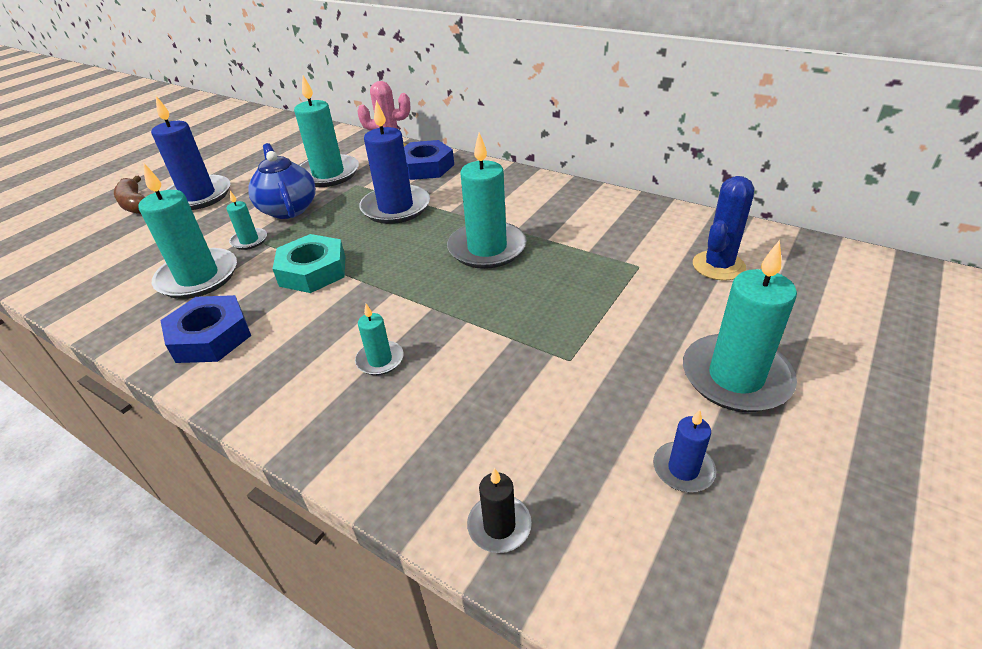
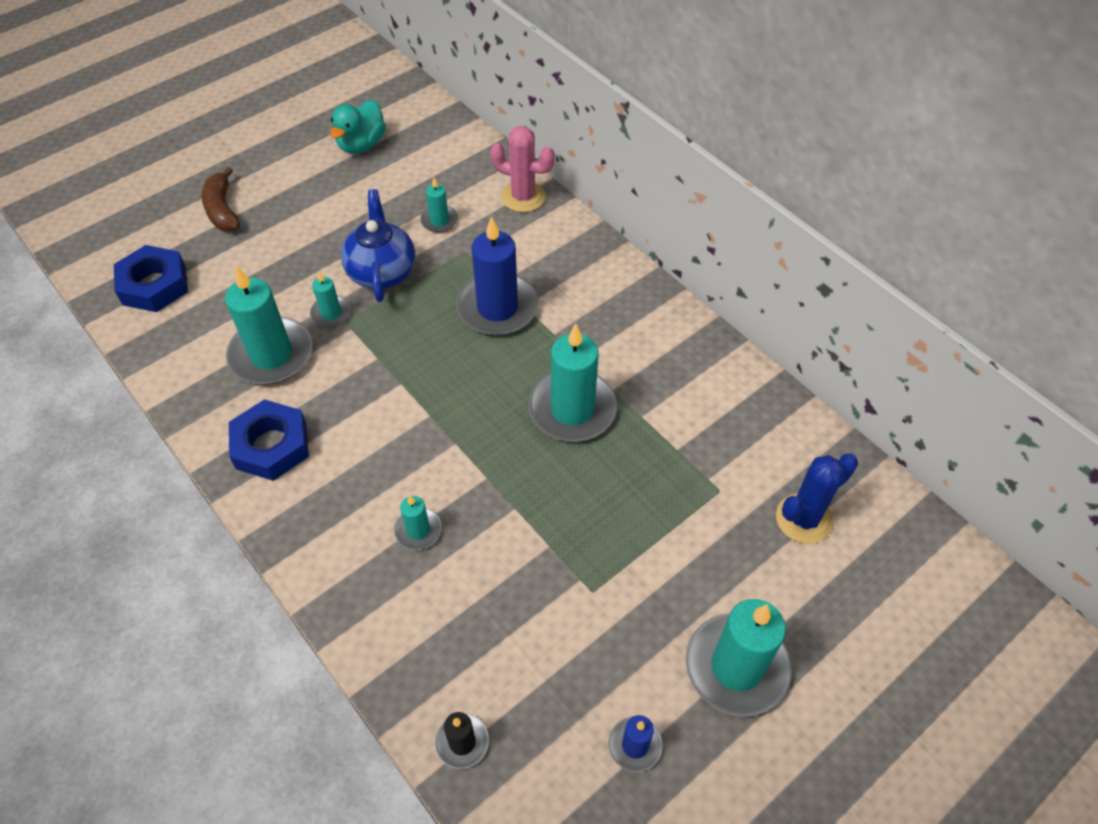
camera: 15 degrees right, 15 degrees up
(198, 196) = (290, 216): blue candle -> none
(251, 150) = (361, 144): none -> turquoise duck
(313, 271) = (385, 384): turquoise nut -> none
(328, 174) = (439, 221): turquoise candle -> turquoise candle, size x0.49
(425, 167) = (553, 243): blue nut -> blue nut (154, 285)

